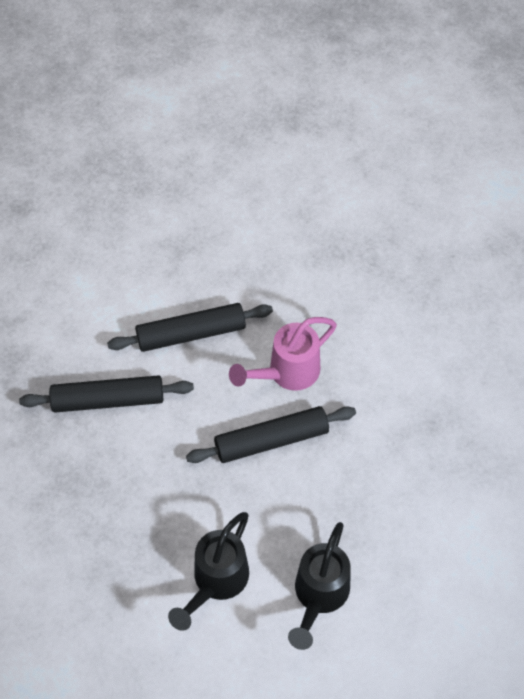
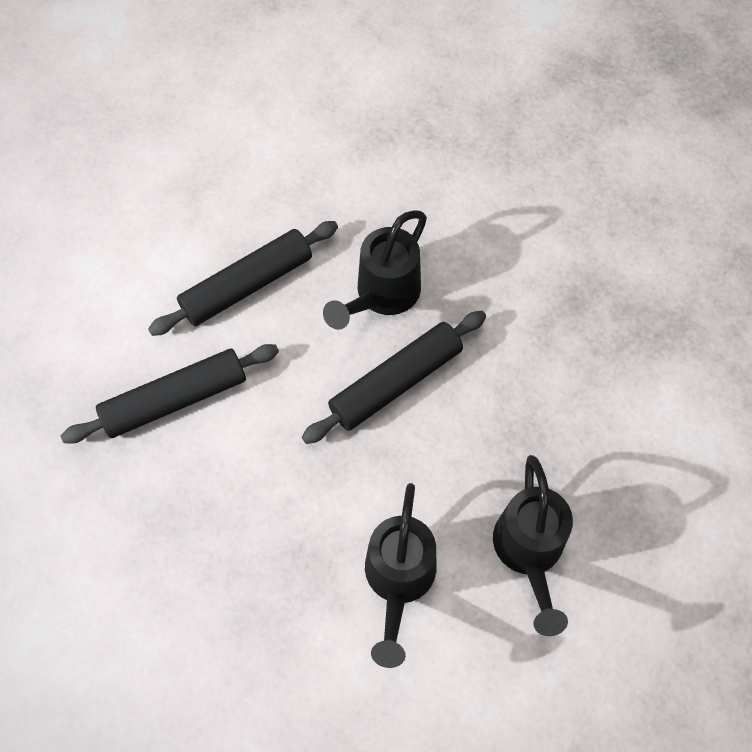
camera: 20 degrees left, 5 degrees up
(286, 373) = (381, 296): pink watering can -> black watering can

